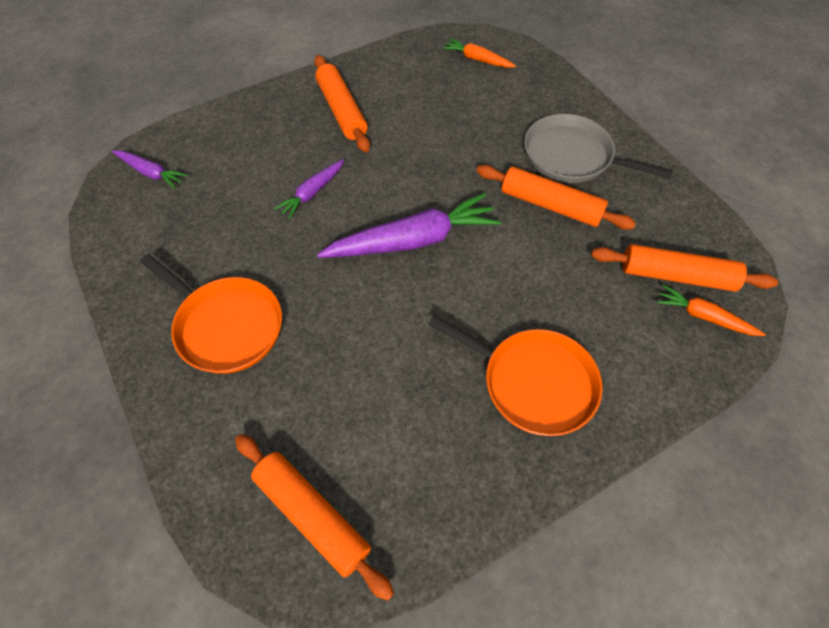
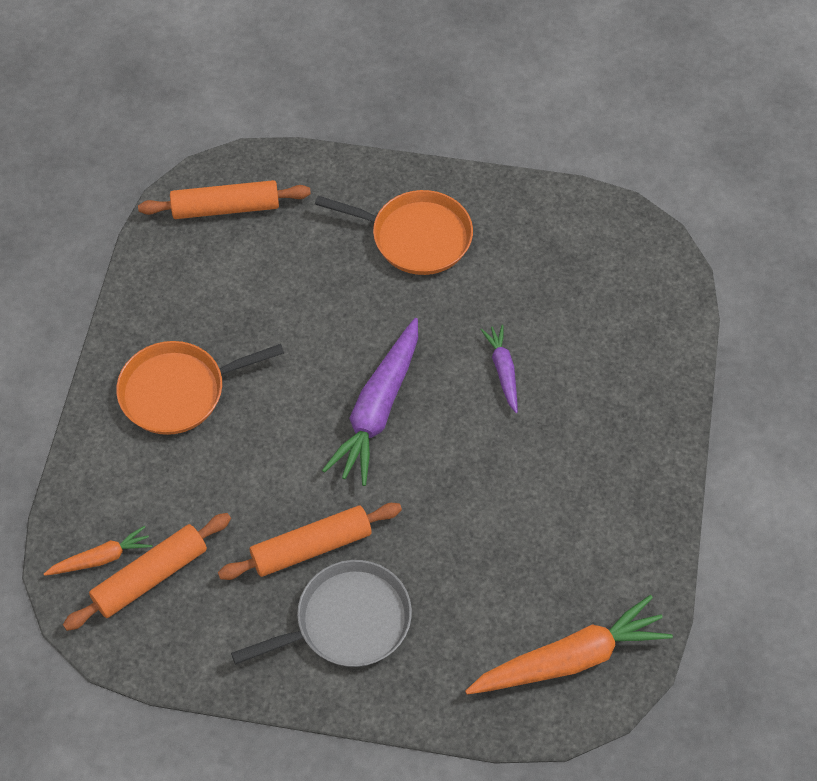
camera: 130 degrees right, 0 degrees up
(151, 173) = (639, 267): purple carrot -> none
(226, 326) = (415, 237): orange pan -> orange pan turned 150 degrees counterclockwise
(342, 110) = (597, 465): orange rolling pin -> none
(477, 59) = (569, 659): orange carrot -> orange carrot, size x1.90

